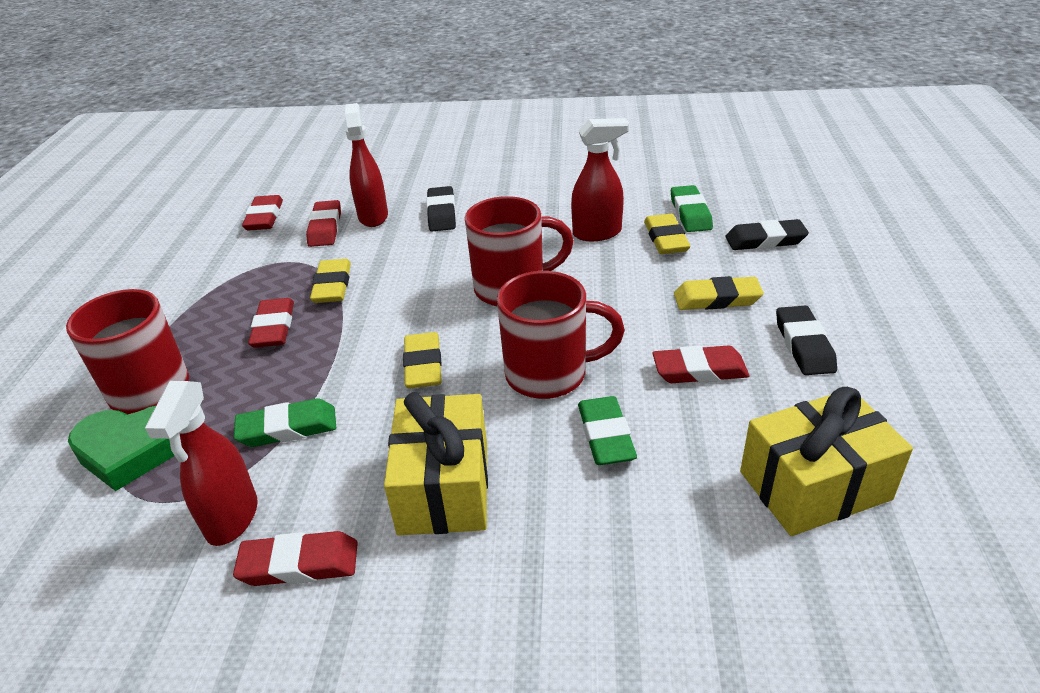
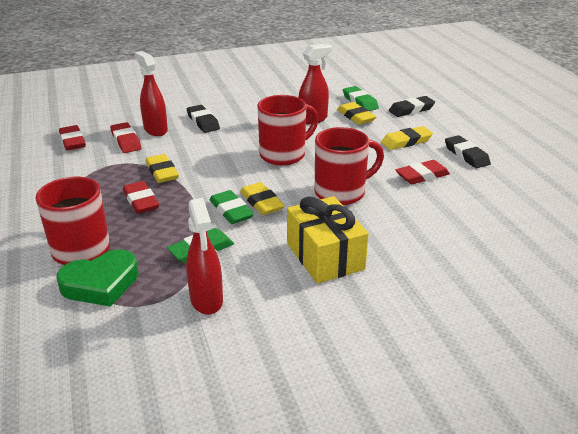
camera: 25 degrees left, 5 degrees down
(299, 564) = (270, 310): red eraser -> none
(606, 435) = (395, 214): green eraser -> green eraser (231, 211)
(814, 485) = (513, 213): yellow gift -> none

